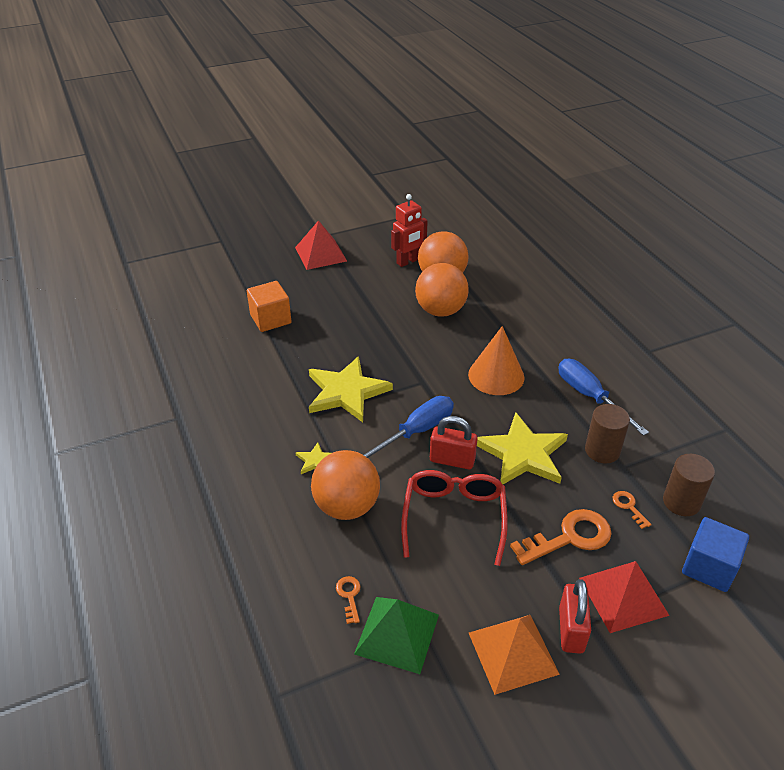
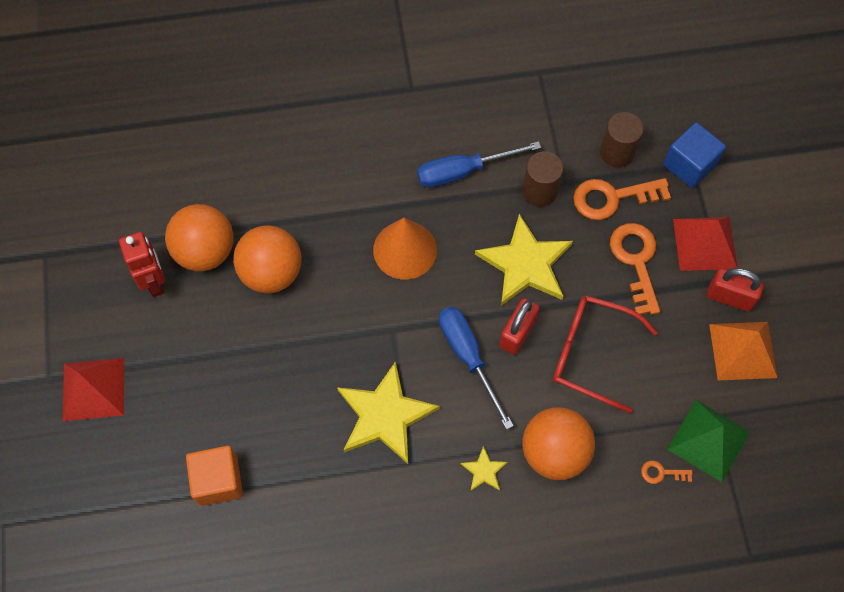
camera: 75 degrees left, 25 degrees up
(629, 507) = (613, 198): orange key -> orange key, size x2.11

